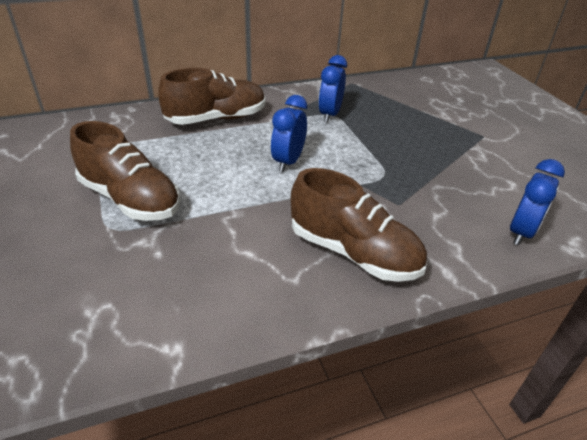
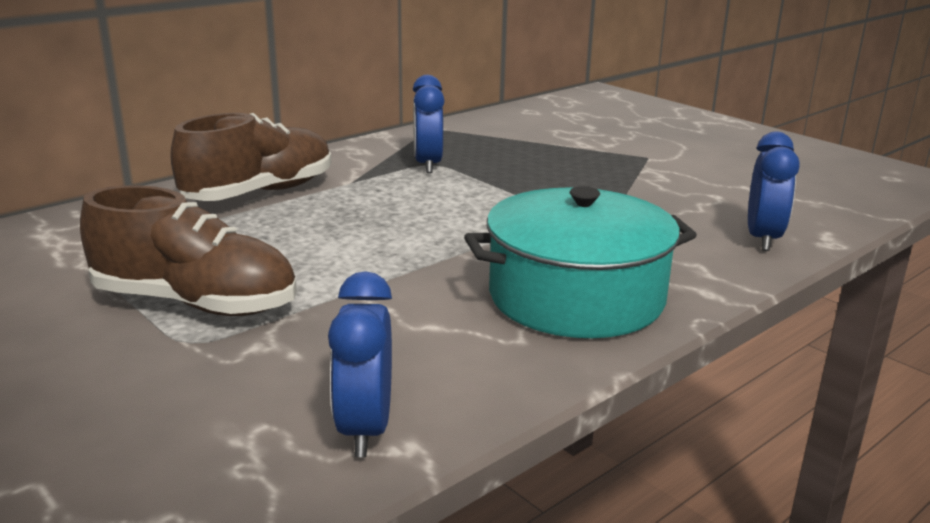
camera: 20 degrees left, 15 degrees down
(288, 162) = (409, 222): blue clock -> blue clock (364, 429)
(353, 252) = (576, 297): brown shoe -> turquoise pot

